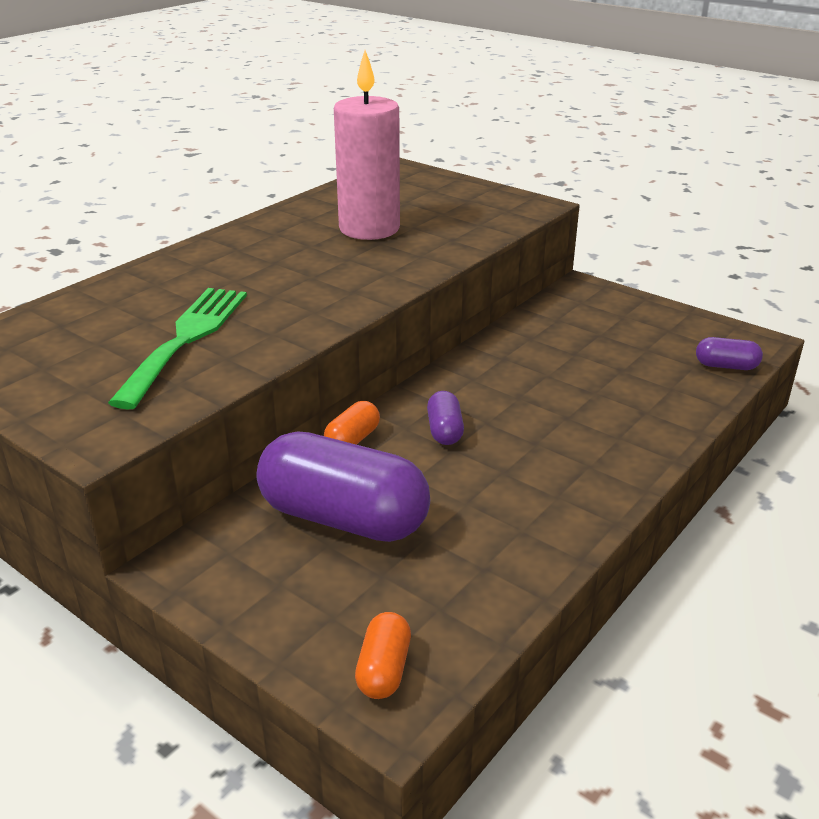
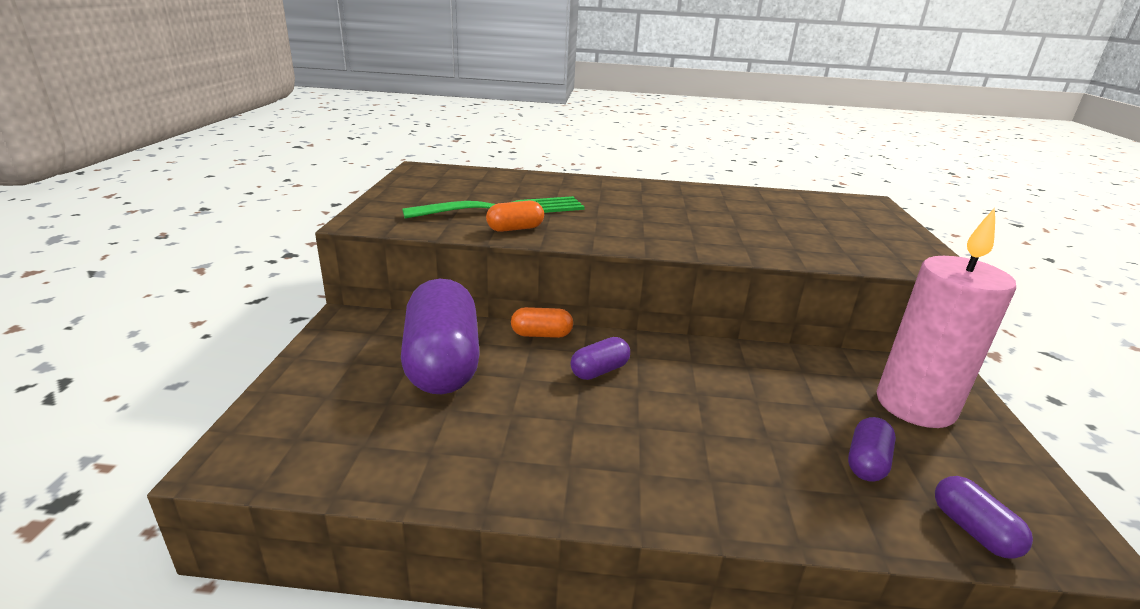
camera: 55 degrees right, 5 degrees down
(369, 229) = (748, 218): pink candle -> pink candle (915, 405)
(384, 669) = (275, 440): orange capsule -> orange capsule (515, 229)
(647, 368) = (867, 462): none -> purple capsule

